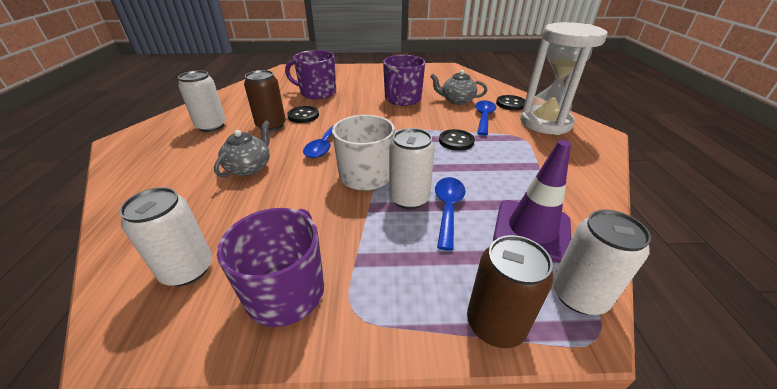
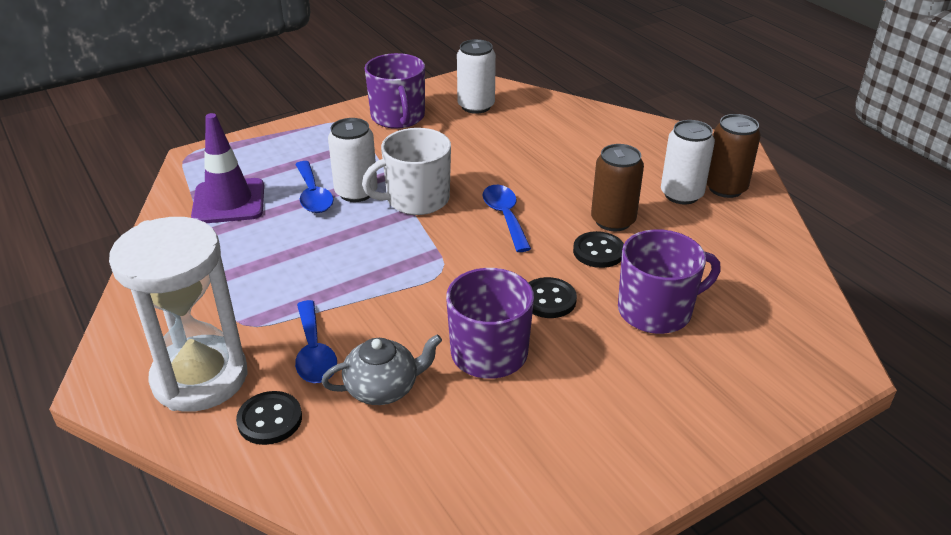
camera: 150 degrees right, 0 degrees up
(249, 167) = (547, 169): grey teapot -> none
(456, 141) = (340, 282): black button -> black button (548, 300)
(495, 324) = (254, 142): brown can -> brown can (725, 188)
(578, 295) = (195, 171): white can -> none

